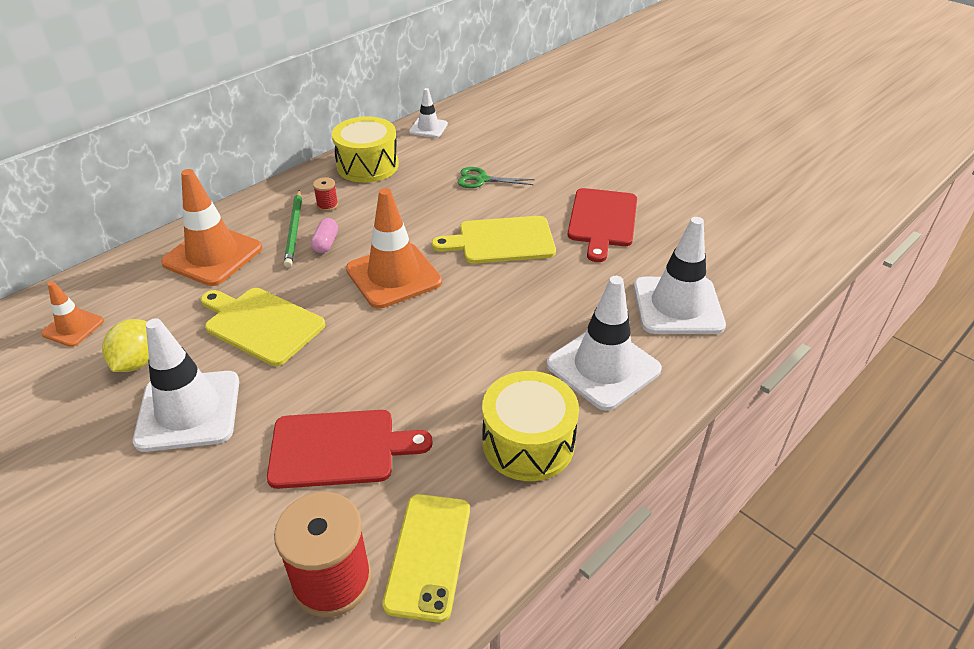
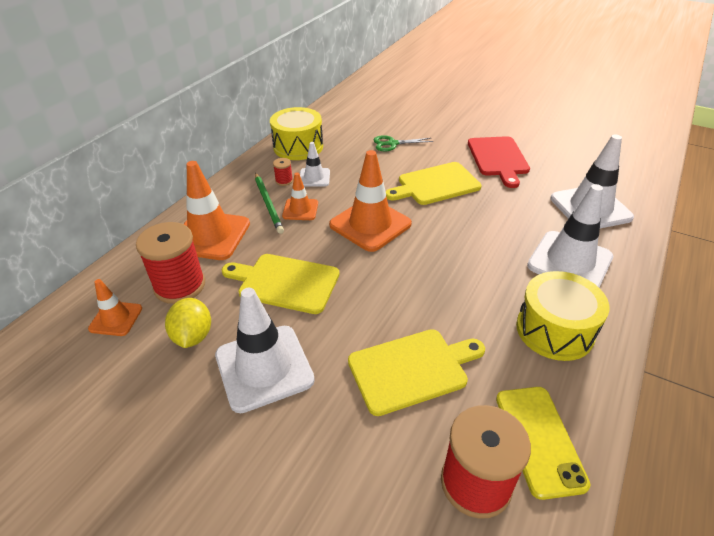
camera: 15 degrees left, 0 degrees up
(152, 305) = (180, 286): none -> red spool
(326, 243) = (300, 209): pink capsule -> orange traffic cone
(339, 449) = (412, 369): red cutting board -> yellow cutting board
(428, 128) = (328, 113): white traffic cone -> white traffic cone (314, 177)

